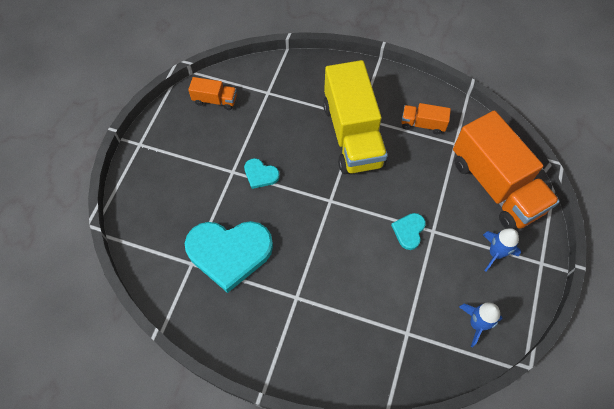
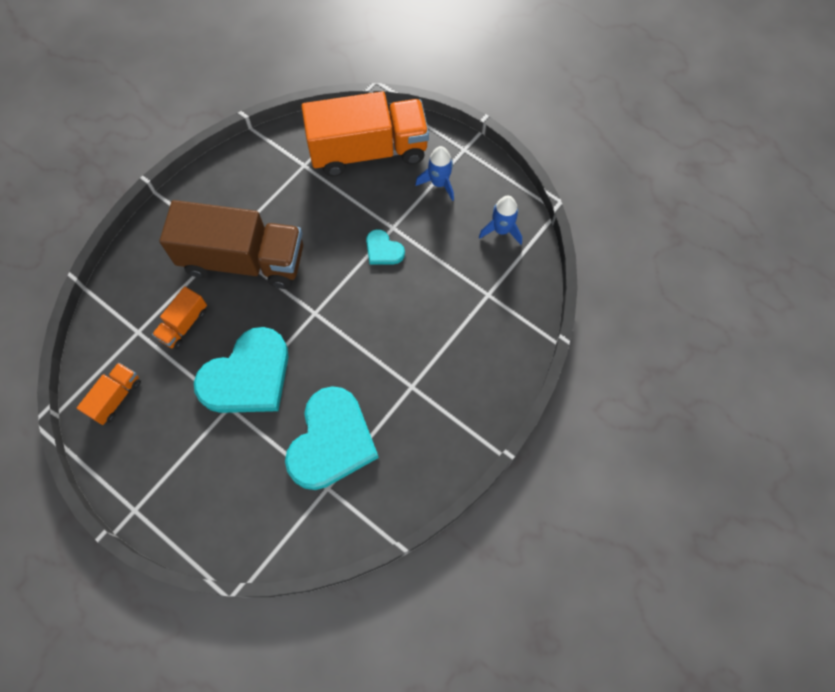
camera: 70 degrees left, 5 degrees up
(260, 174) = (247, 376): turquoise heart -> turquoise heart, size x2.18
(352, 134) = (243, 260): yellow truck -> brown truck
(423, 124) = (265, 186): orange truck -> orange truck (184, 324)

